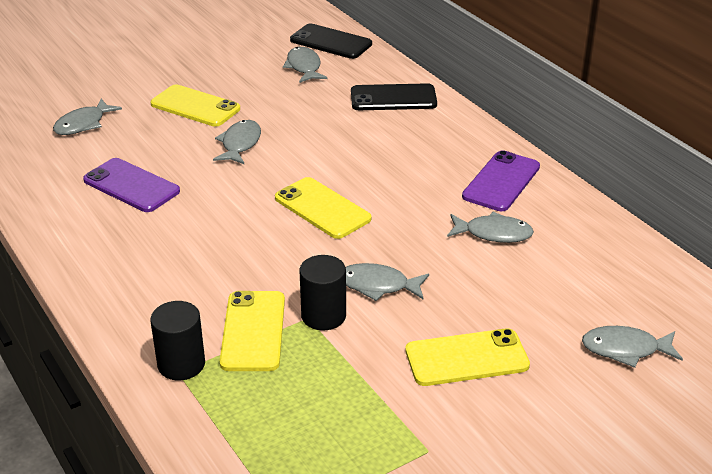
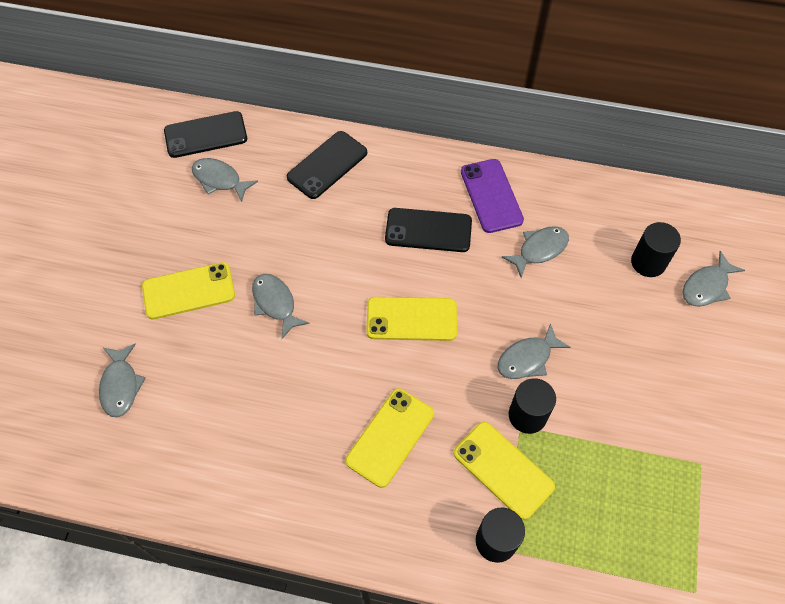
camera: 45 degrees left, 25 degrees up
(131, 186) = (249, 416): purple phone -> none
(415, 171) = (428, 230): none -> black phone
(466, 358) = (641, 372): yellow phone -> yellow phone (390, 437)
(587, 299) = (648, 262): none -> black cylinder

